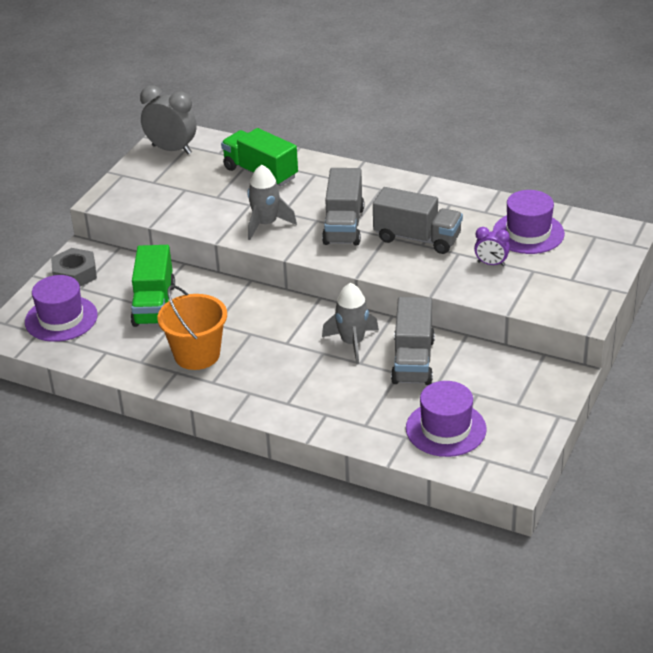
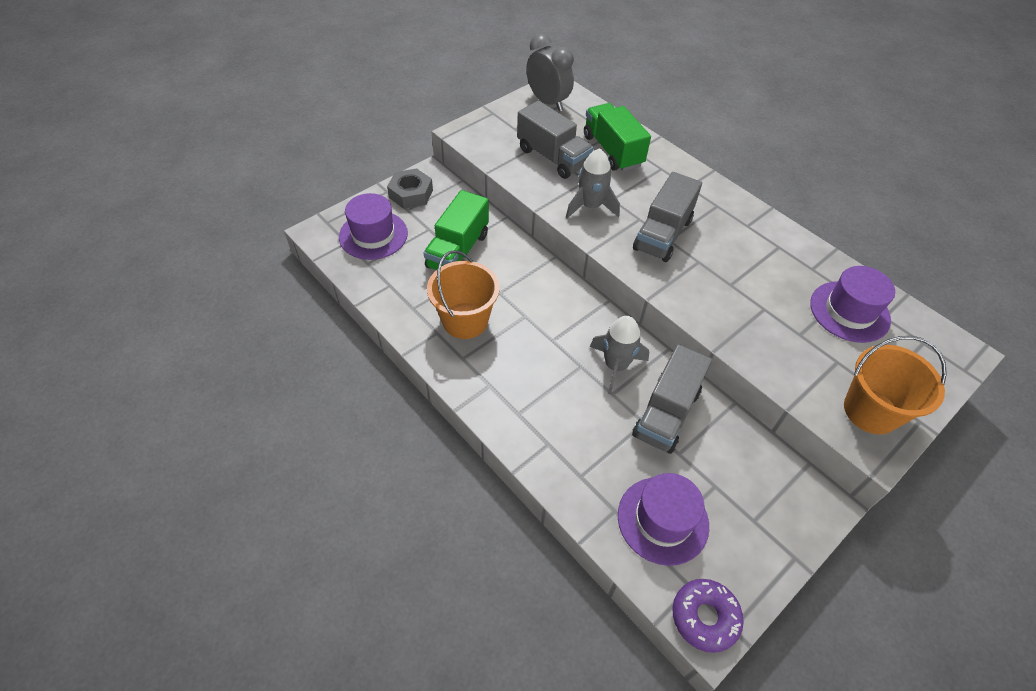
camera: 20 degrees right, 15 degrees up
(417, 238) = (729, 275): grey truck -> grey truck (552, 157)
(491, 264) = (794, 335): purple clock -> none
(506, 473) = (704, 617): none -> purple donut
(571, 294) = (870, 411): none -> orange bucket

